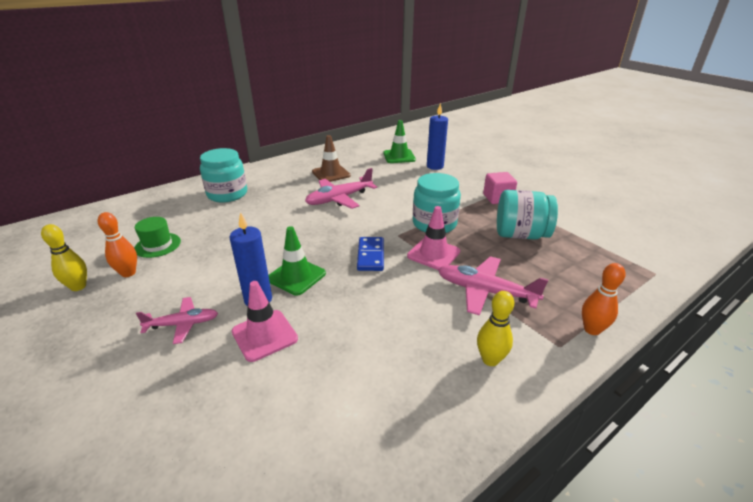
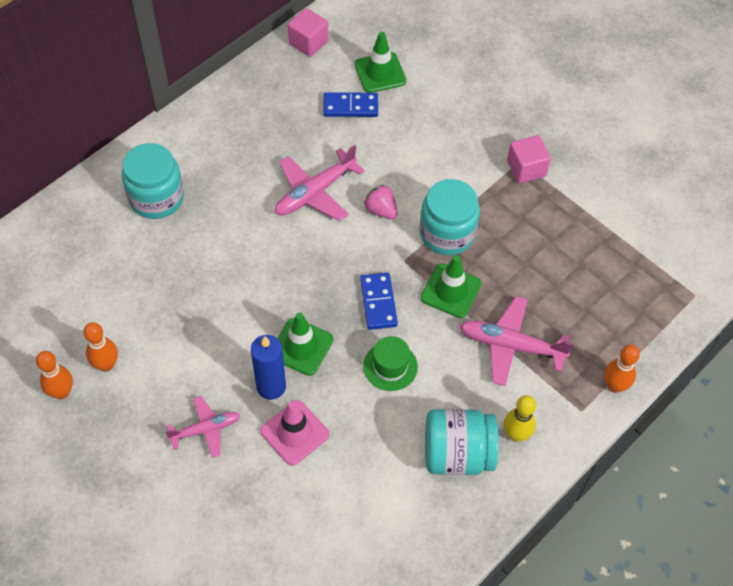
camera: 10 degrees left, 25 degrees up
(78, 286) = (62, 392): yellow bowling pin -> orange bowling pin
(157, 245) = (115, 313): green hat -> green hat (390, 366)
(331, 174) = (288, 131): brown traffic cone -> none
(357, 144) = (308, 42): none -> pink cube
(376, 167) = (350, 106): none -> blue domino
(385, 210) = (381, 210): none -> pink strawberry
(433, 254) = (451, 291): pink traffic cone -> green traffic cone
(435, 166) = (436, 96): blue candle -> none
(520, 235) = (552, 243): turquoise jar -> turquoise jar (457, 454)

